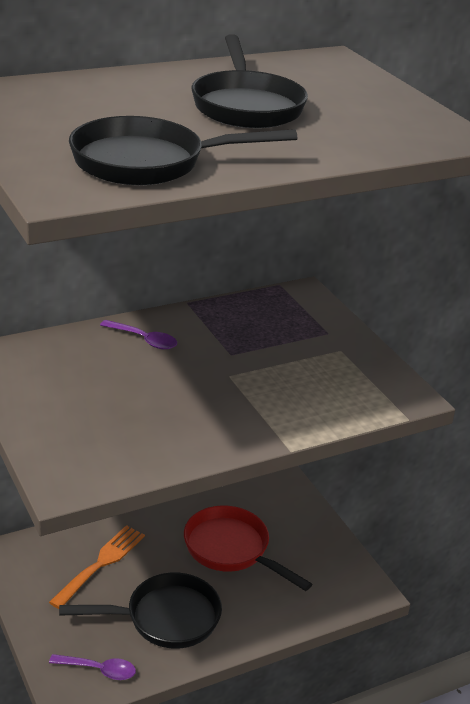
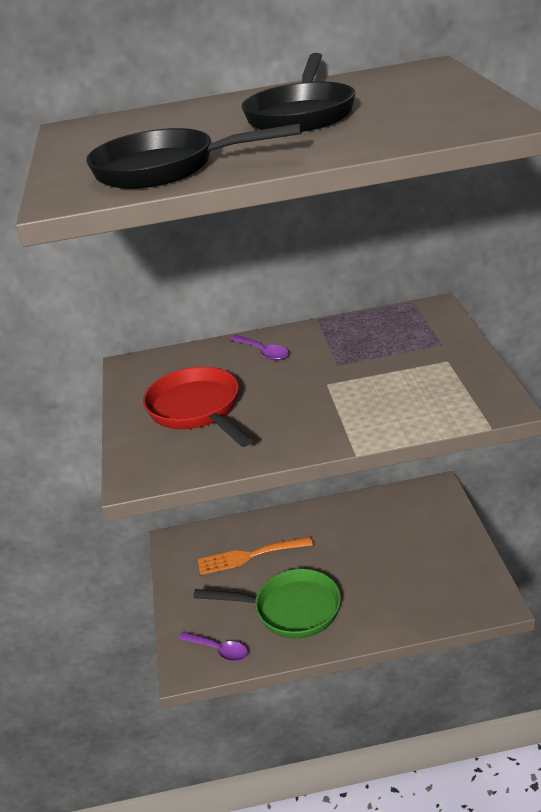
camera: 25 degrees right, 0 degrees up
(101, 563) = (249, 556): orange fork -> orange fork turned 150 degrees counterclockwise
(165, 618) = (290, 609): black pan -> green pan
(231, 550) = (370, 552): red pan -> red pan (197, 410)

